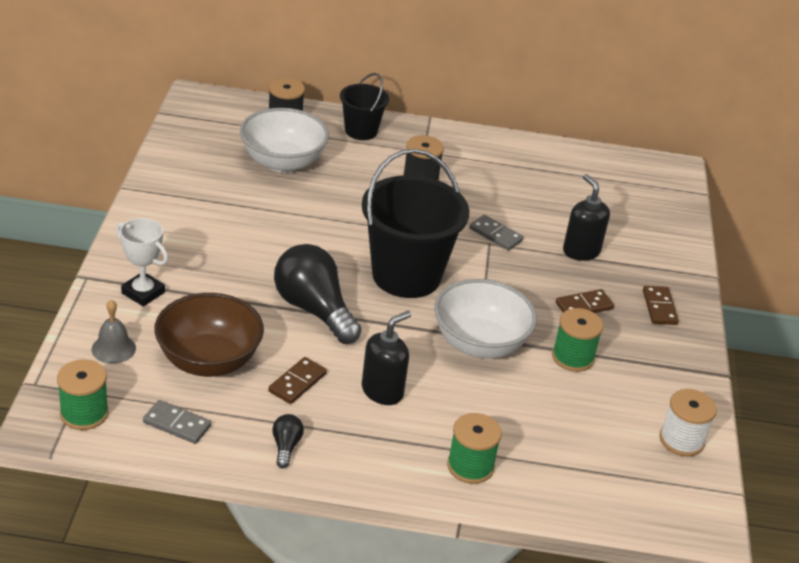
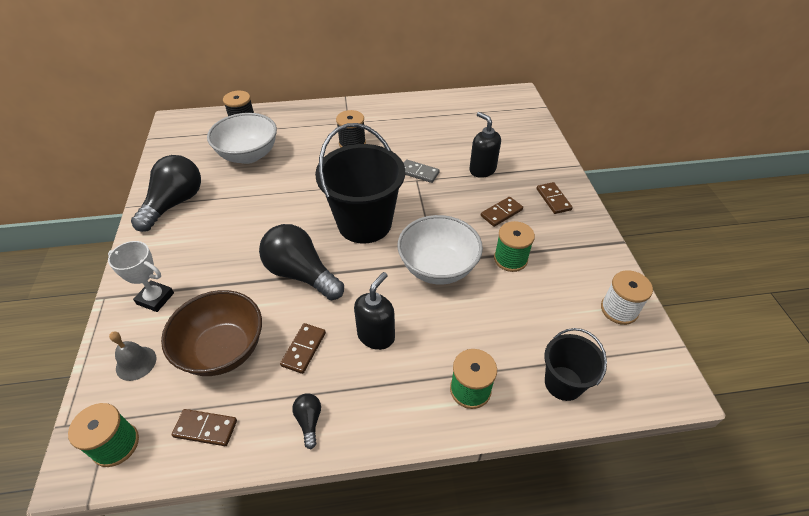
camera: 10 degrees left, 10 degrees up
(177, 424) = (205, 428): grey domino -> brown domino
(181, 197) = (175, 203): none -> black light bulb
(361, 131) = (300, 118): black bucket -> black bucket (563, 383)

